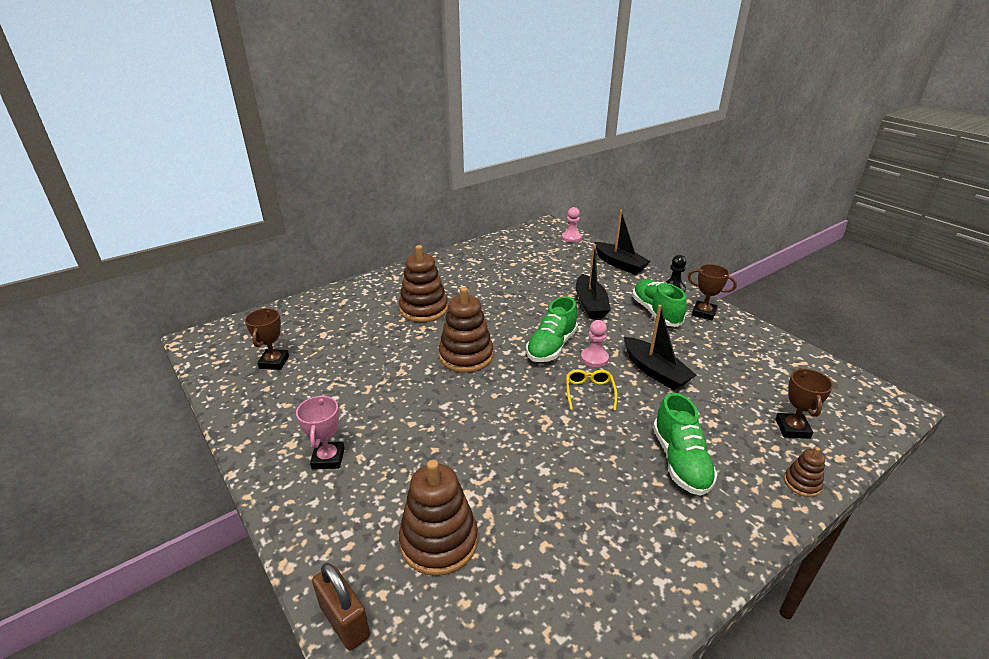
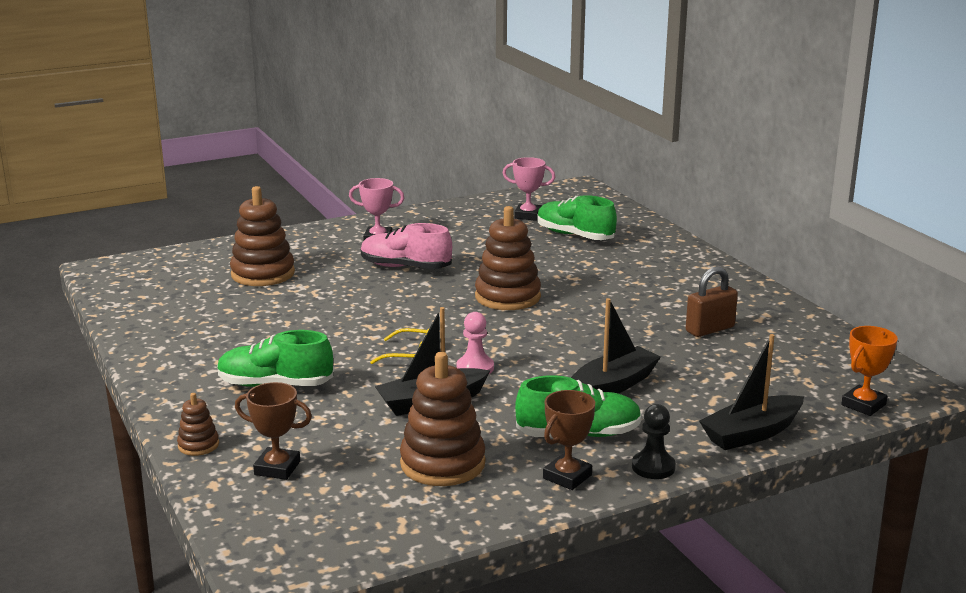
camera: 100 degrees right, 10 degrees down
(274, 362) = (528, 215): brown trophy -> pink trophy
(345, 621) = (222, 246): brown padlock -> brown padlock (710, 329)
(408, 424) = (405, 267): none -> pink shoe
(424, 309) = (618, 280): brown stacking toy -> brown stacking toy (442, 463)
(551, 346) = (511, 345): green shoe -> green shoe (574, 235)
(571, 238) = (863, 405): pink pawn -> orange trophy
(590, 304) = (612, 386): black boat -> black boat turned 135 degrees clockwise

